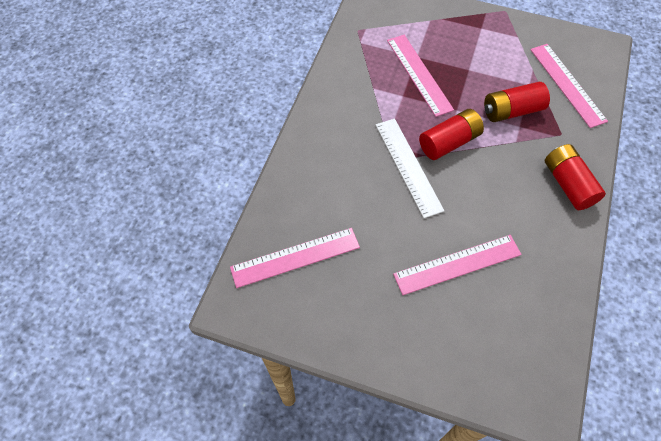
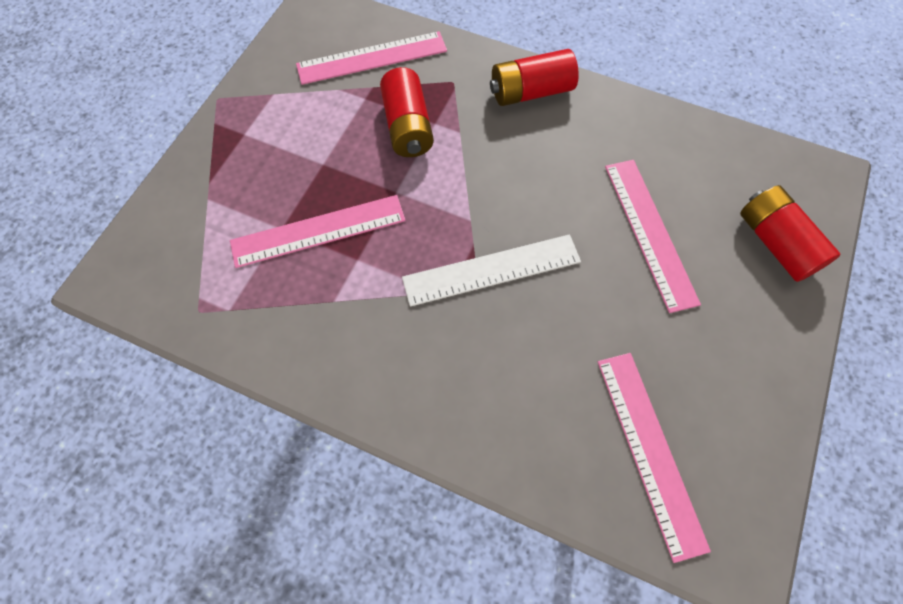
camera: 85 degrees left, 5 degrees up
(449, 142) = (453, 210): red battery -> red battery (775, 243)

